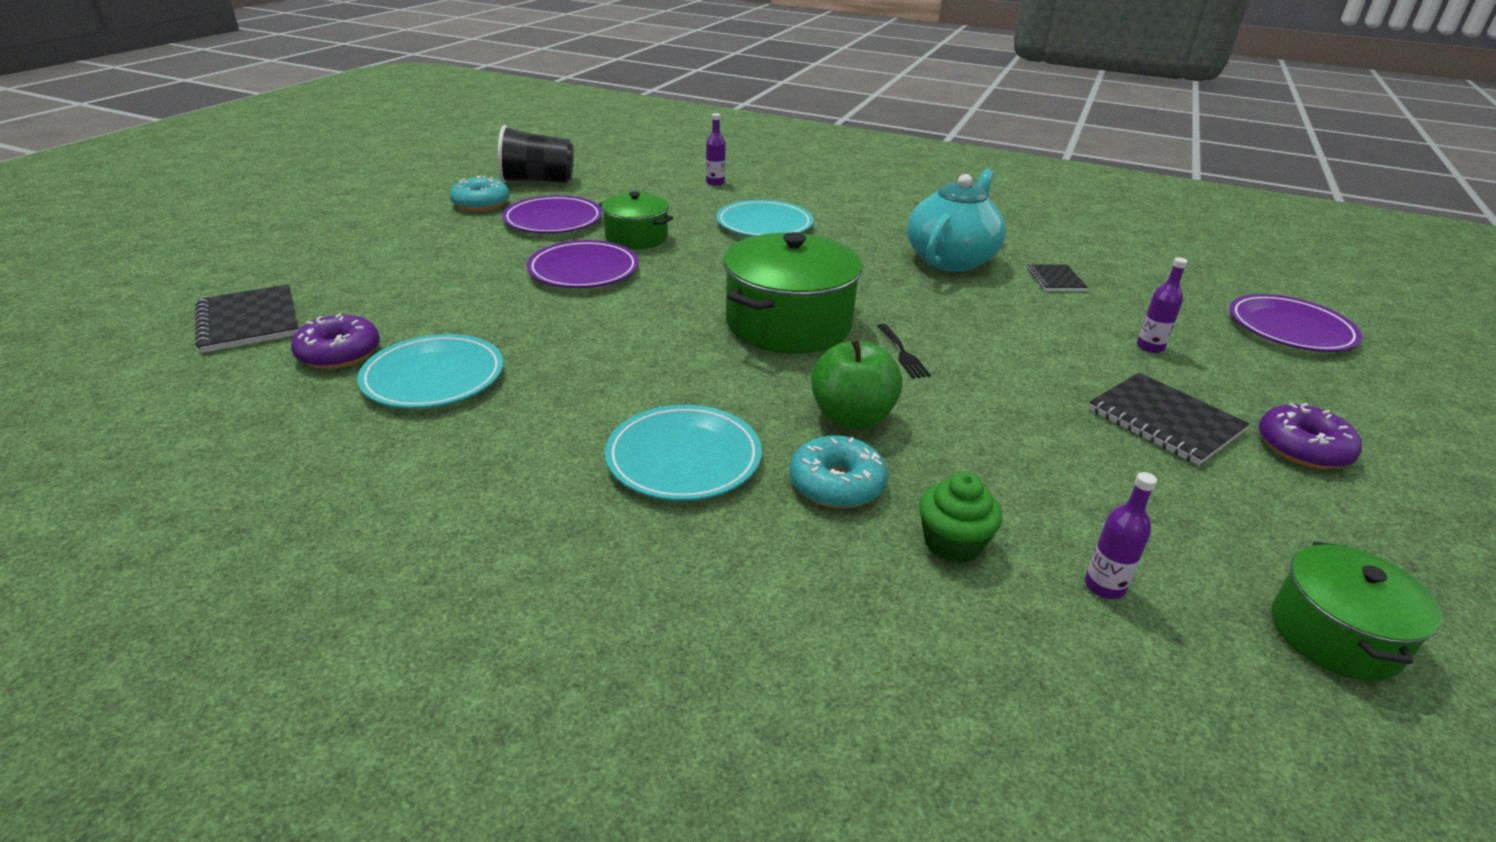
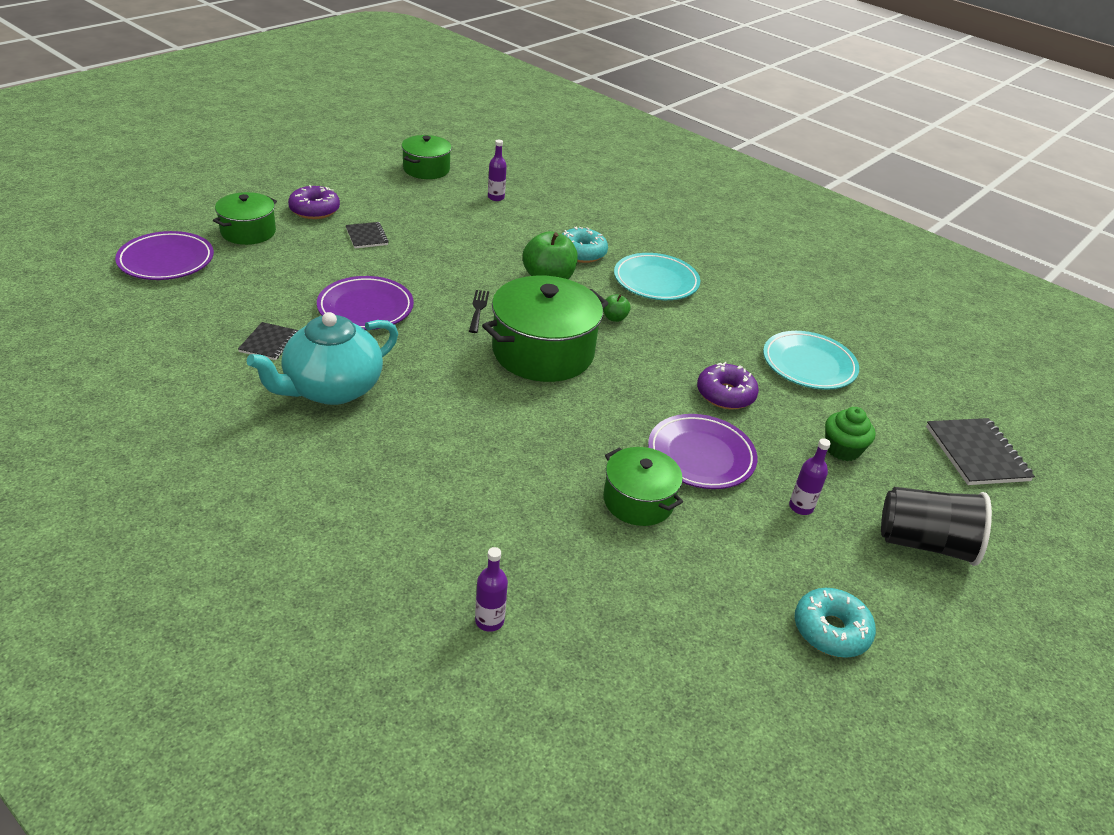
camera: 165 degrees left, 5 degrees up
(339, 353) = (884, 401): purple donut -> purple donut (725, 394)
(537, 181) = (759, 691): black cup -> black cup (924, 543)
(553, 221) = (732, 561): purple plate -> purple plate (365, 308)
(724, 382) = (614, 318): none -> green apple
(764, 225) = (481, 492): turquoise plate -> none
(952, 543) = (545, 222): green cupcake -> green cupcake (842, 449)
(1150, 347) = (296, 273): purple bottle -> purple bottle (801, 507)
(1164, 421) = (367, 236): black notebook -> black notebook, size x0.59
(1298, 386) = (248, 232): none -> green pot

